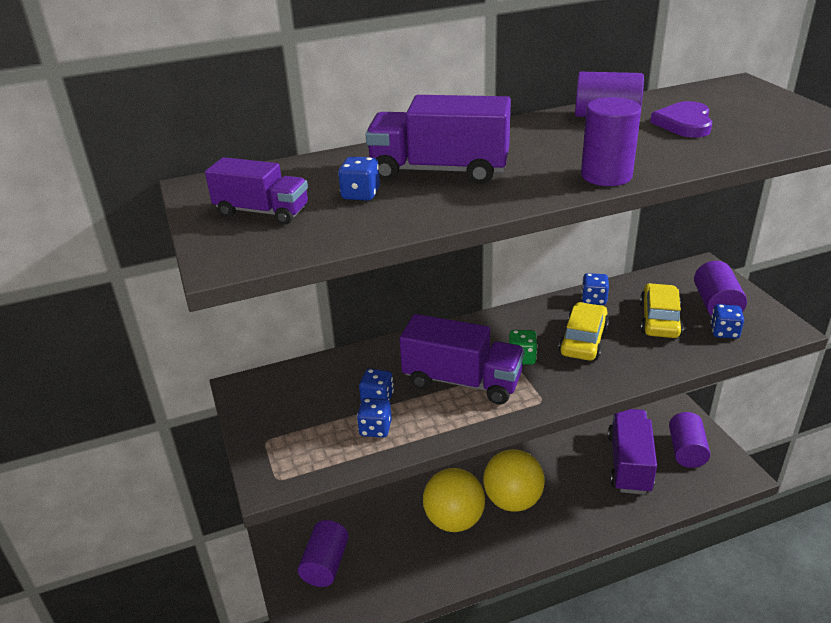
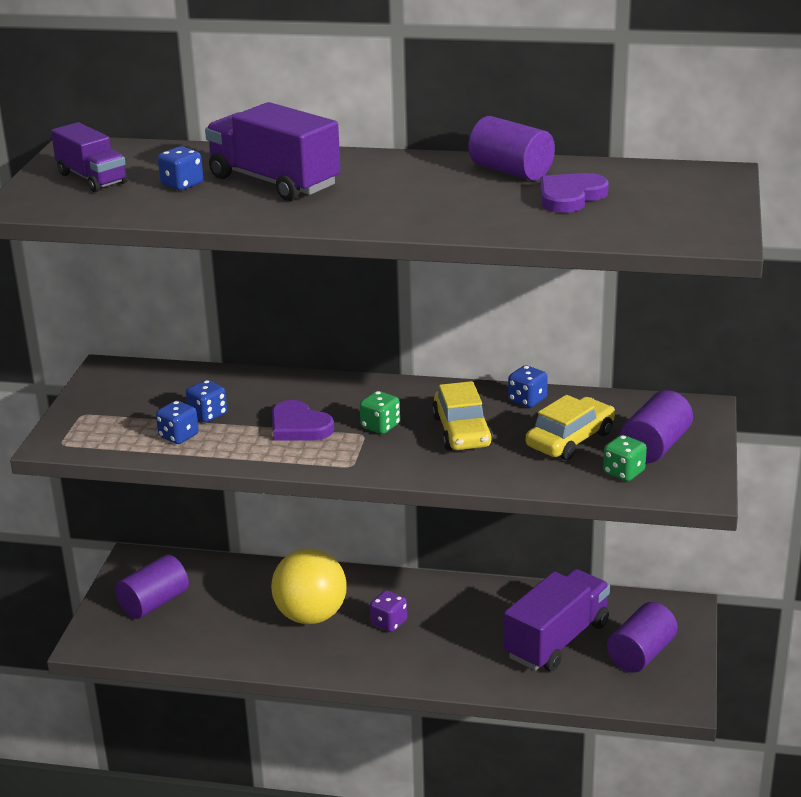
camera: 30 degrees right, 5 degrees down
(462, 381) = (299, 426): purple truck -> purple heart
(512, 500) = (389, 623): yellow ball -> purple dice
(583, 340) = (462, 431): yellow car -> yellow car turned 120 degrees clockwise
(606, 176) = (402, 222): purple cylinder -> none
(724, 332) = (623, 472): blue dice -> green dice

